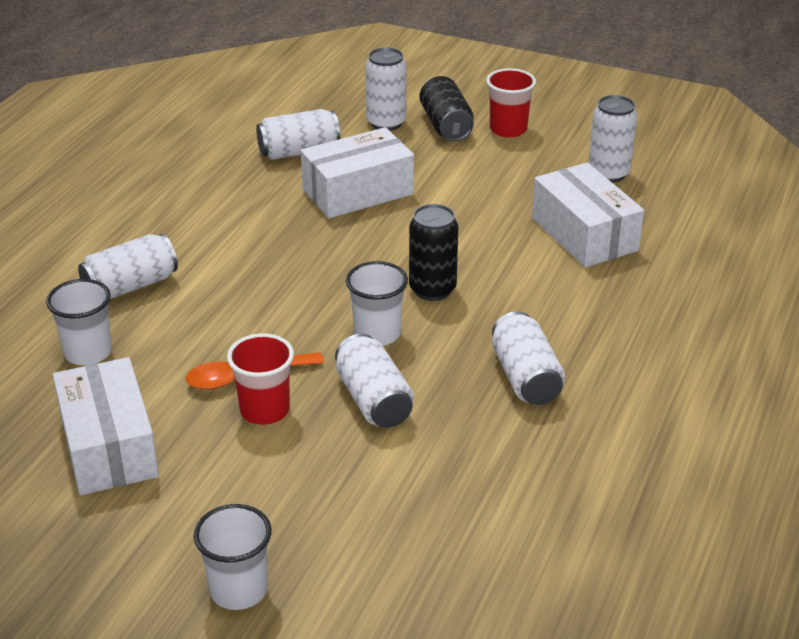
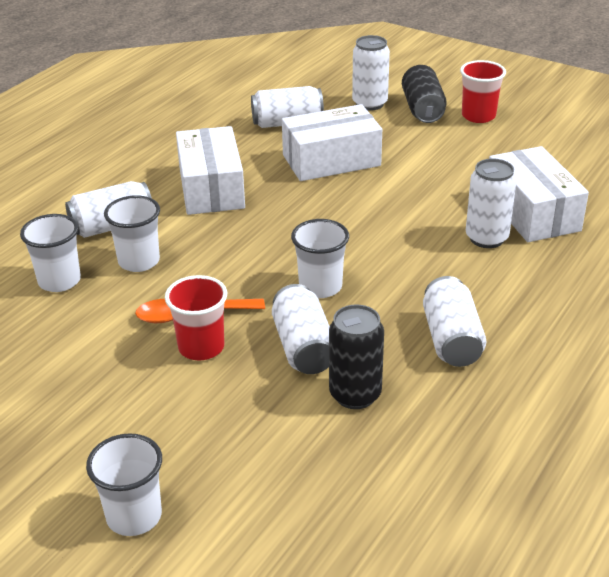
camera: 10 degrees right, 0 degrees up
(108, 446) = (53, 367): white box -> white box (211, 188)
(172, 323) = (139, 261): none -> white cup
(432, 289) = (380, 251): black can -> black can (355, 394)
(608, 173) = (564, 160): white can -> white can (486, 238)

